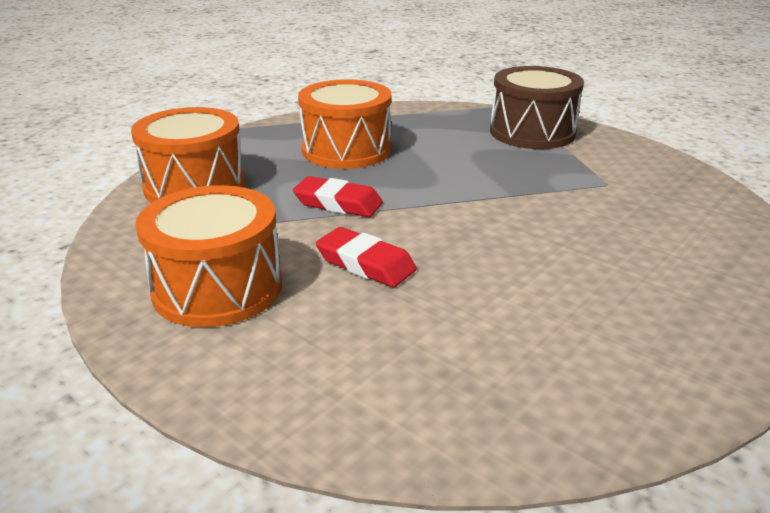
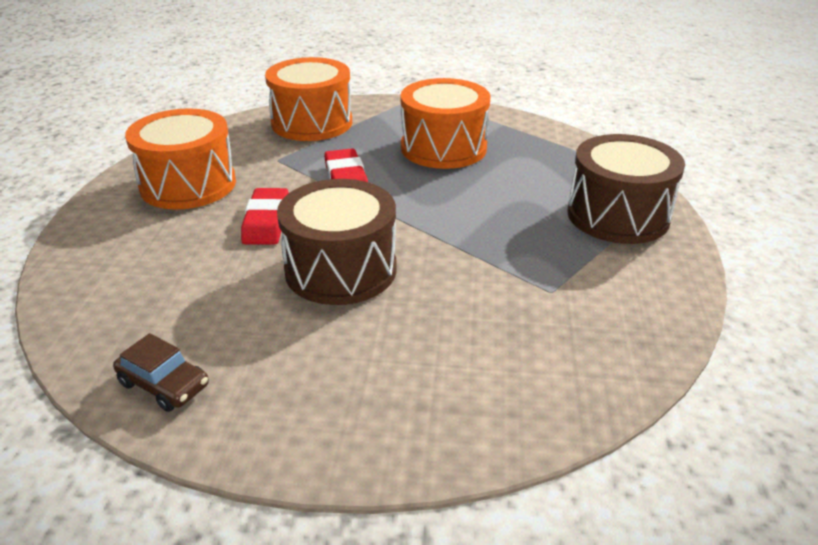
camera: 55 degrees right, 5 degrees up
(496, 252) = (341, 269): none -> brown drum
(613, 399) = (164, 384): none -> brown car

